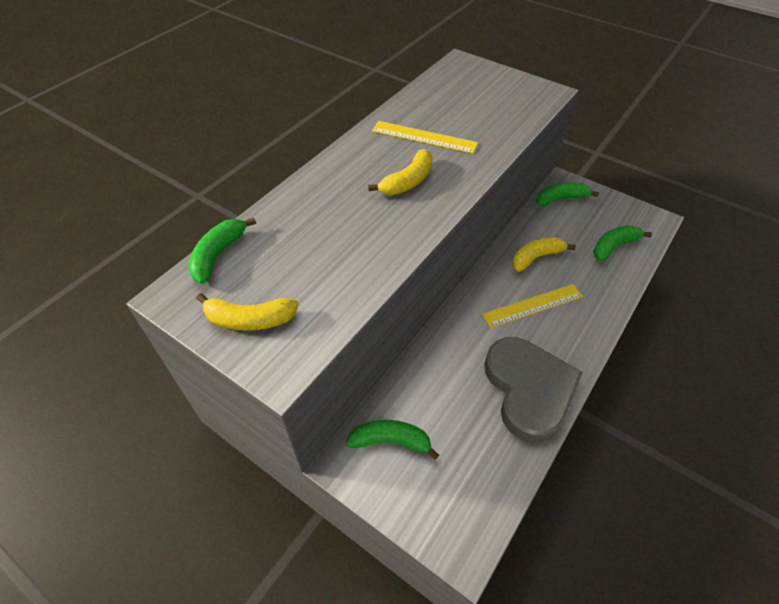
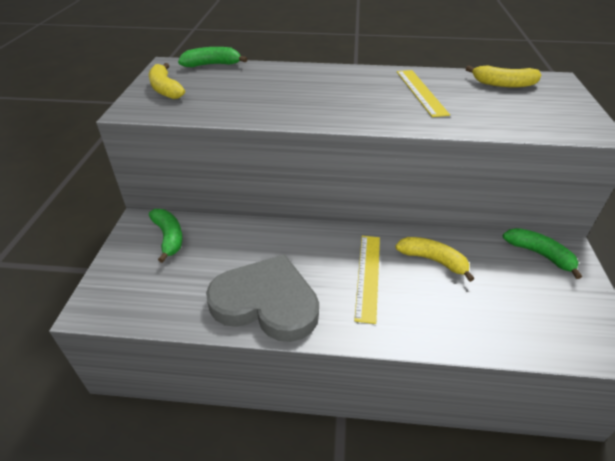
camera: 60 degrees right, 10 degrees down
(408, 181) = (356, 100): yellow banana -> yellow banana (503, 84)
(529, 389) = (266, 302): grey heart -> grey heart turned 120 degrees counterclockwise
(532, 305) = (368, 276): yellow ruler -> yellow ruler turned 60 degrees clockwise
(613, 246) = (519, 318): green banana -> none

